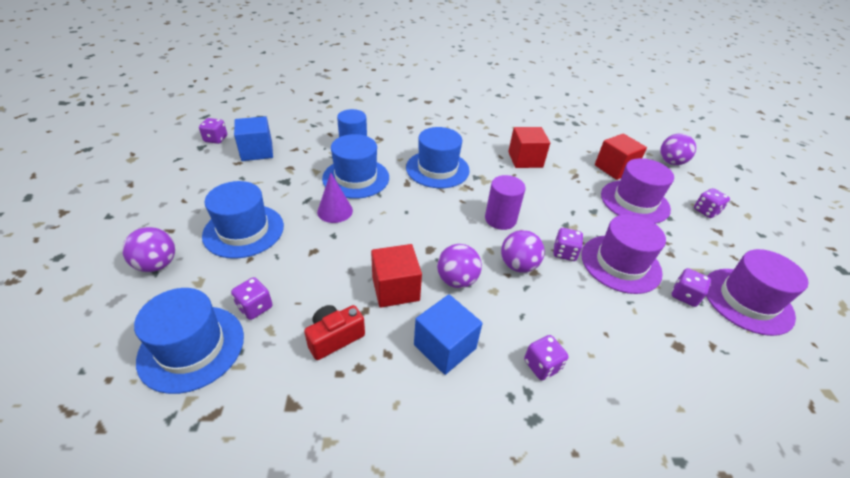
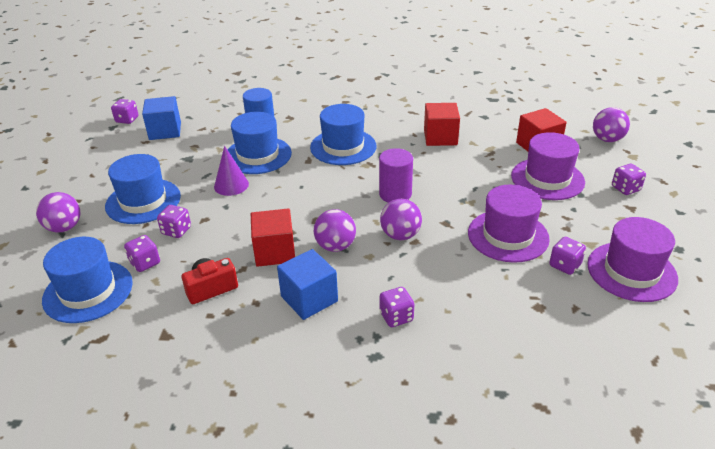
camera: 10 degrees right, 5 degrees down
(564, 253) = (452, 225): purple dice -> purple dice (176, 231)

